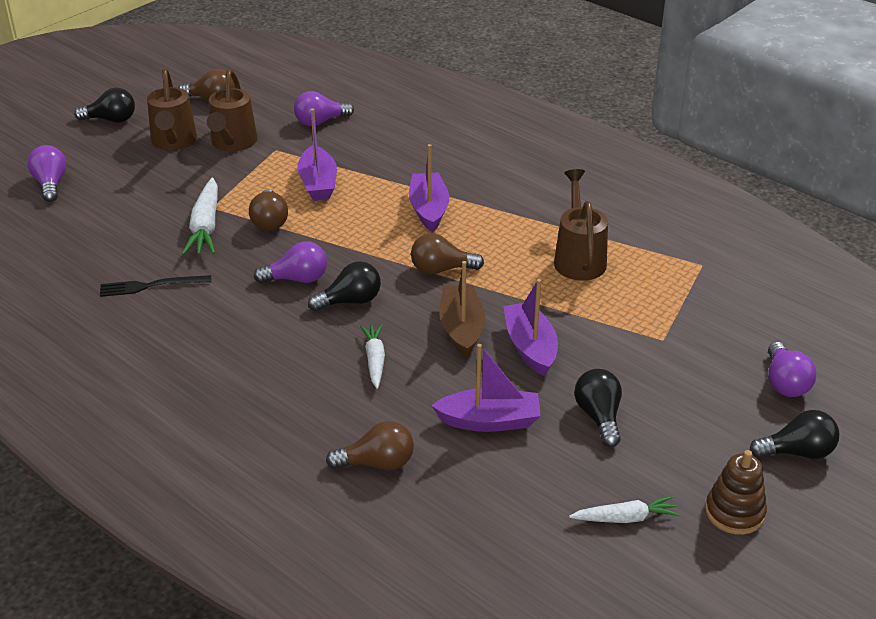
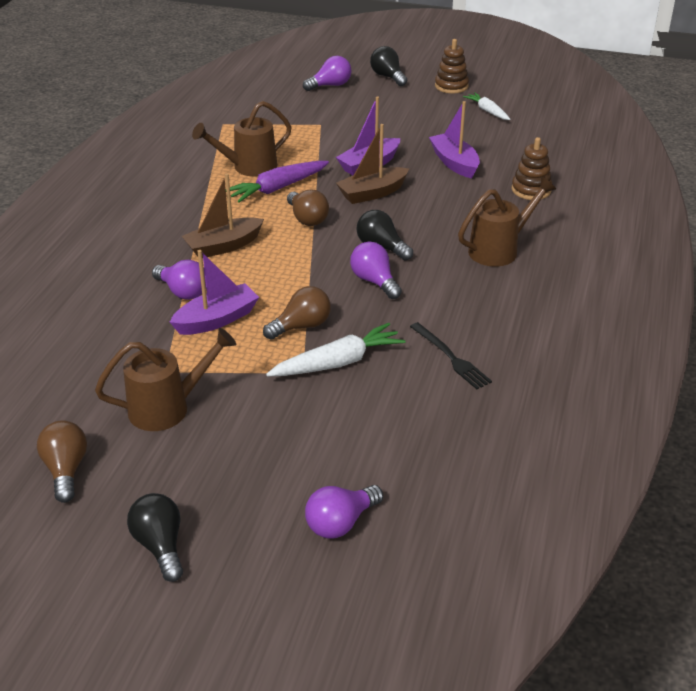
camera: 115 degrees left, 0 degrees up
(173, 142) = (189, 458): brown watering can -> brown watering can (499, 250)
(320, 122) = (88, 360): purple light bulb -> purple light bulb (183, 292)
(375, 360) = (438, 217): white carrot -> none
(377, 463) = (531, 190): brown light bulb -> brown stacking toy
(429, 209) = (223, 246): purple boat -> brown boat
(518, 266) = (277, 188): none -> purple carrot
(599, 417) = (415, 131): black light bulb -> none

